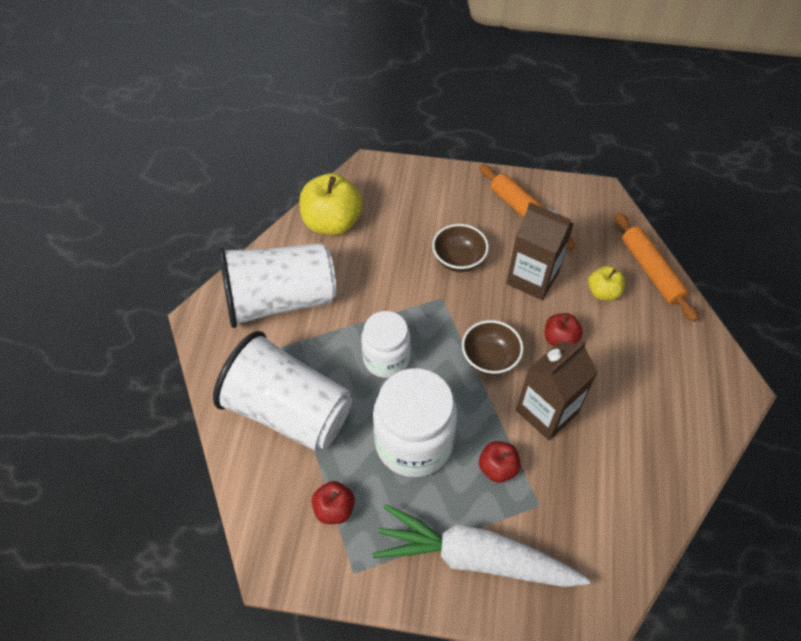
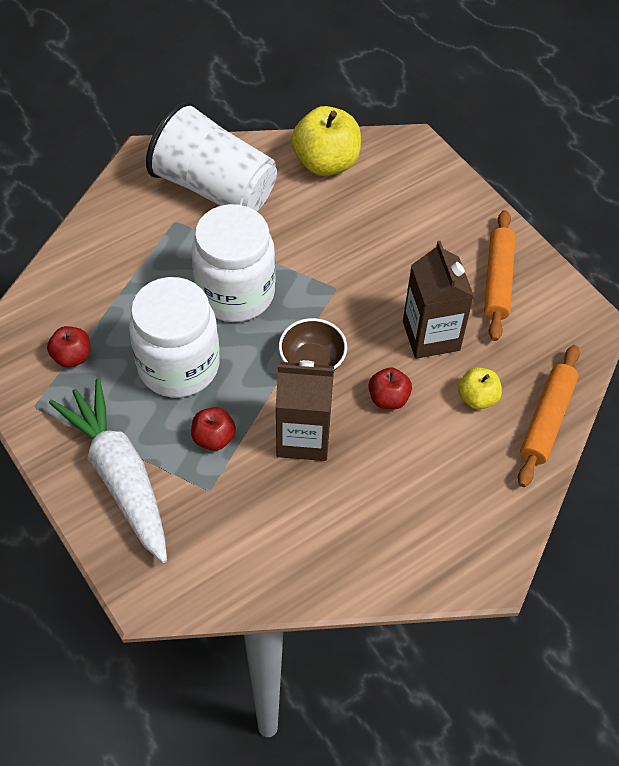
camera: 45 degrees right, 0 degrees up
(289, 411) = (124, 268): white cup -> none
(386, 359) = (235, 293): white jar -> white jar, size x1.54
(458, 260) = (388, 271): brown bowl -> none

